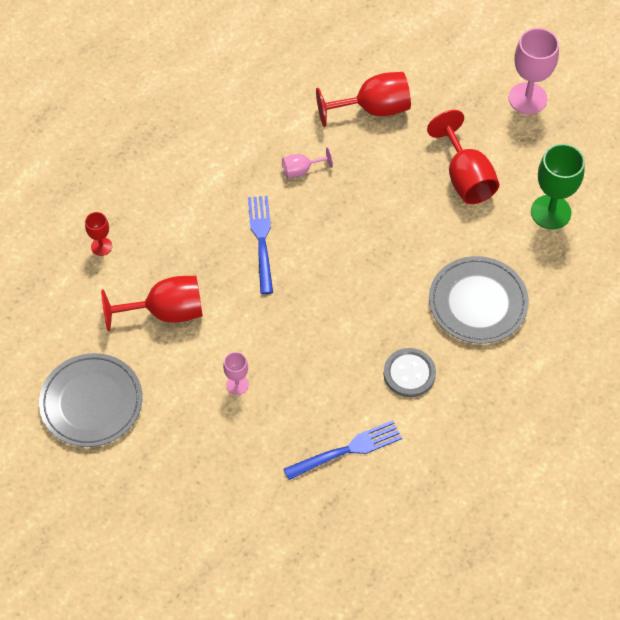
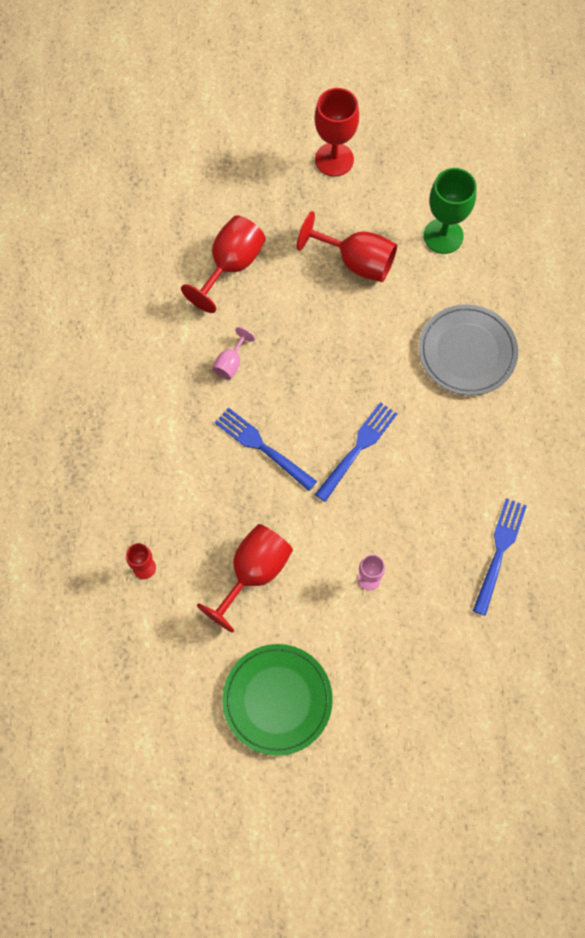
camera: 45 degrees left, 10 degrees up
(91, 402) = (277, 700): grey plate -> green plate
(325, 297) = (358, 449): none -> blue fork
(409, 373) = (479, 451): grey button -> none
(527, 98) = (334, 159): pink goblet -> red goblet

